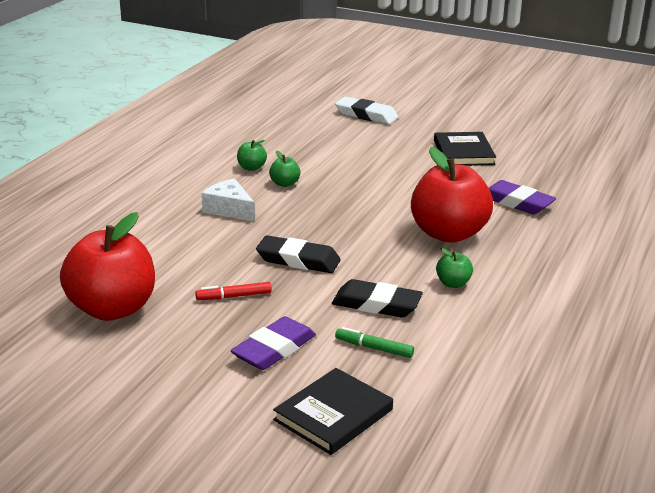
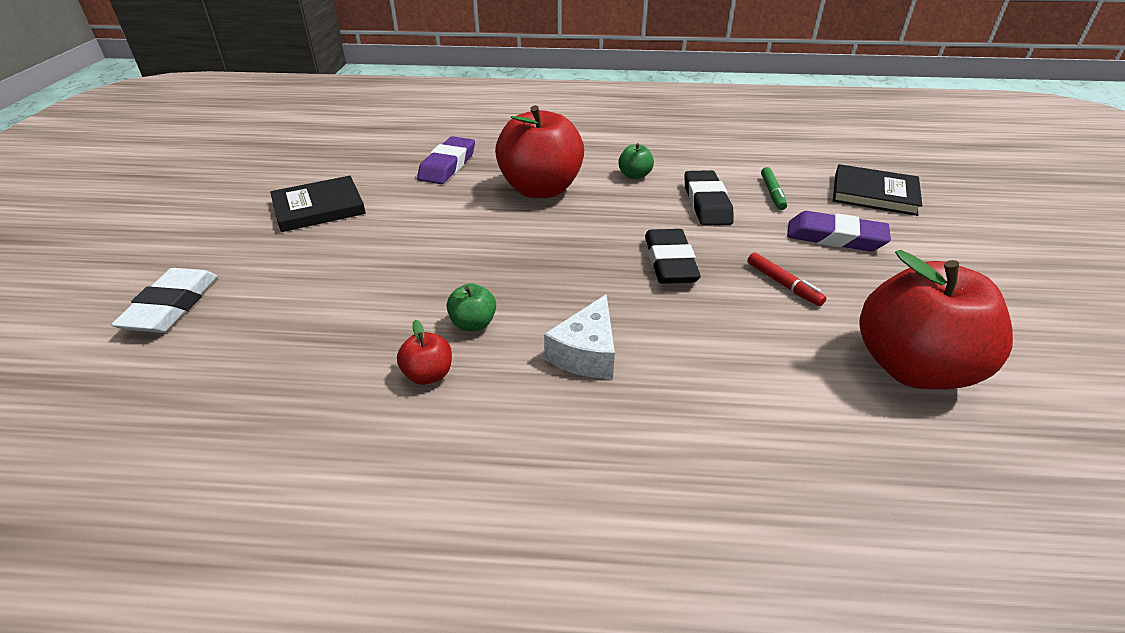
camera: 110 degrees left, 10 degrees up
(251, 168) = (428, 375): green apple -> red apple

